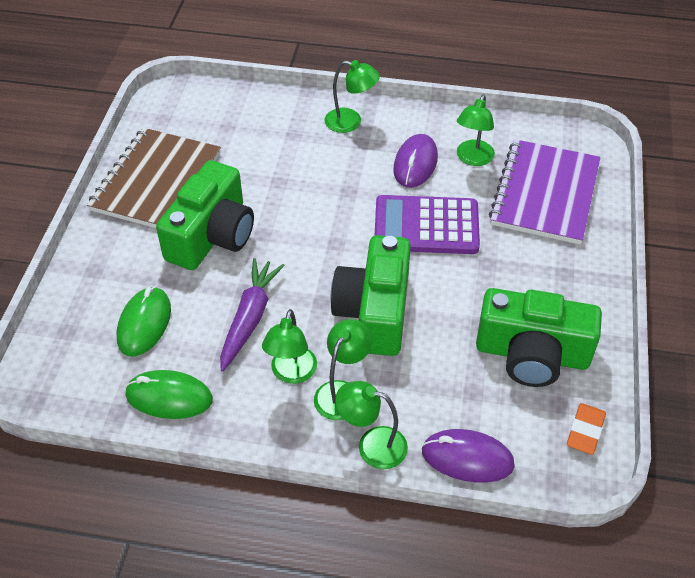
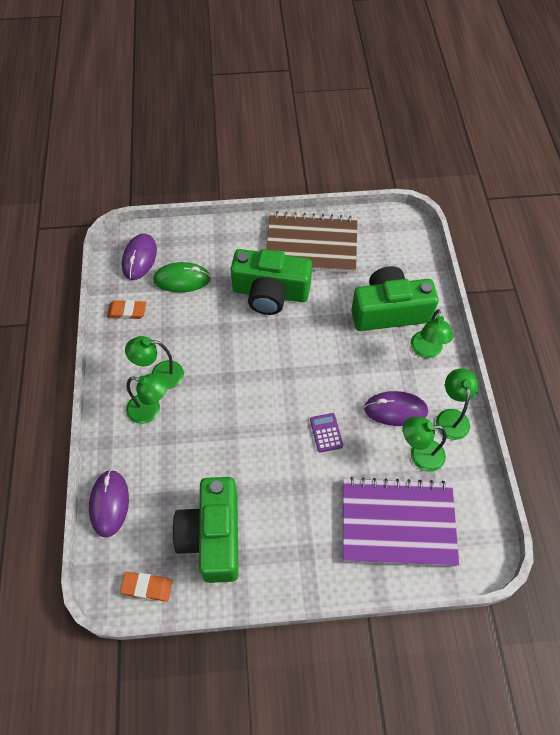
camera: 75 degrees right, 10 degrees up
(80, 368) = (139, 258): none -> purple mouse
(169, 397) = (127, 311): green mouse -> orange eraser
(249, 318) = (201, 337): purple carrot -> none
(372, 445) = (110, 439): green lamp -> green lamp (451, 417)
(374, 312) = (227, 414): green camera -> green camera (389, 311)
(426, 226) = (326, 433): purple calculator -> purple calculator, size x0.44

